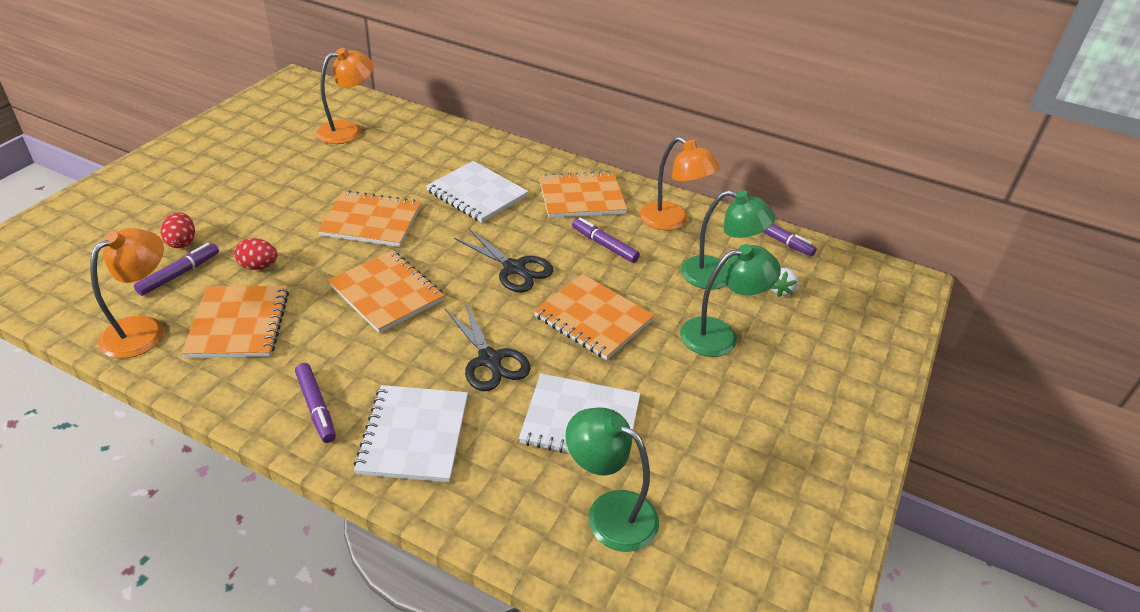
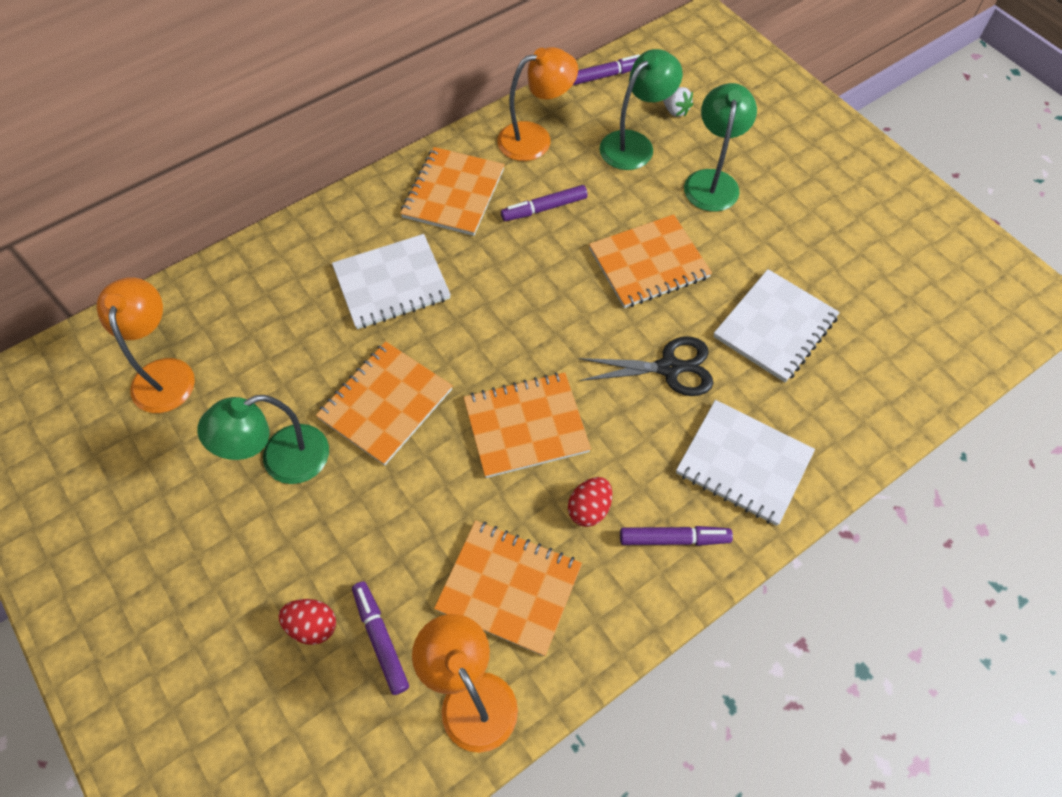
camera: 60 degrees left, 20 degrees up
(259, 266) = (411, 545): red egg -> red egg (589, 509)
(514, 268) = (542, 297): black scissors -> none
(609, 512) = (880, 348): green lamp -> green lamp (282, 461)

